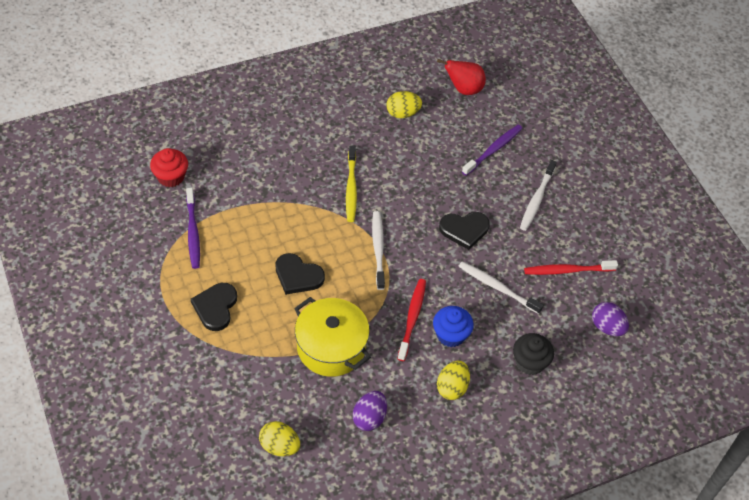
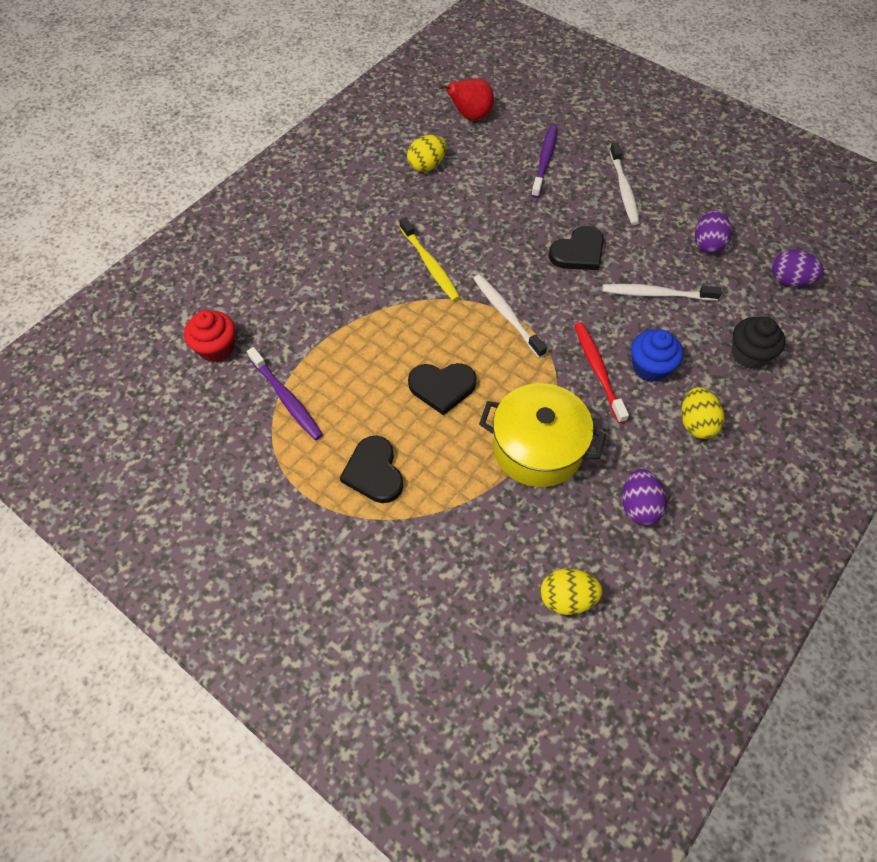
camera: 25 degrees left, 5 degrees up
(567, 270) = (707, 244): red toothbrush -> purple egg

